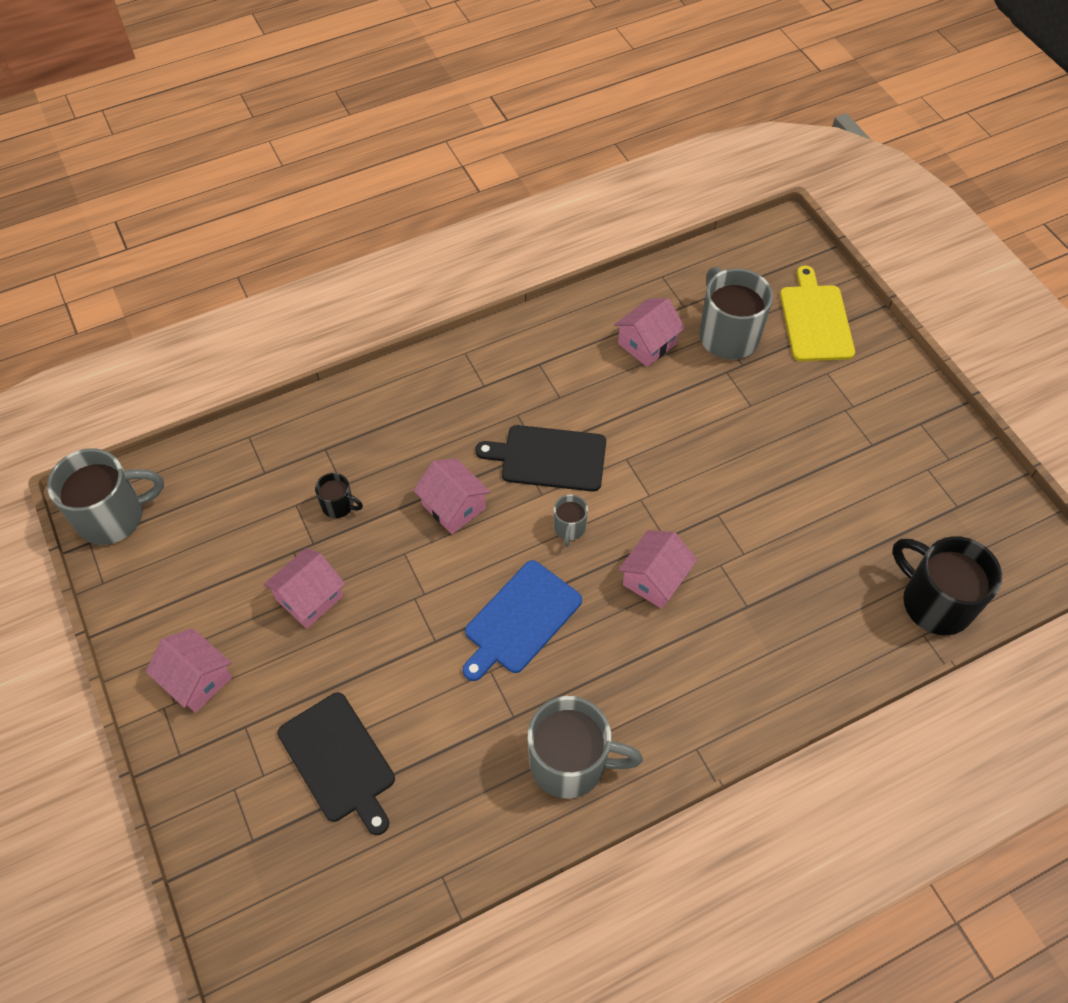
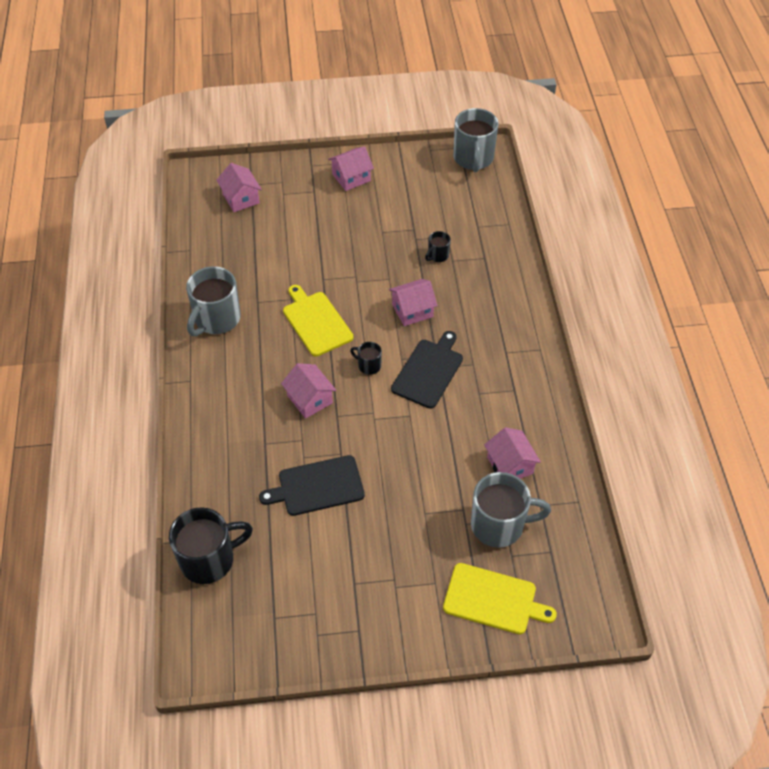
camera: 110 degrees right, 5 degrees down
(309, 598) = (379, 230): pink house -> pink house (241, 198)
(338, 761) = (274, 223): black cutting board -> black cutting board (317, 486)
(520, 620) = (316, 322): blue cutting board -> yellow cutting board
(569, 528) = (368, 365): grey mug -> black mug

